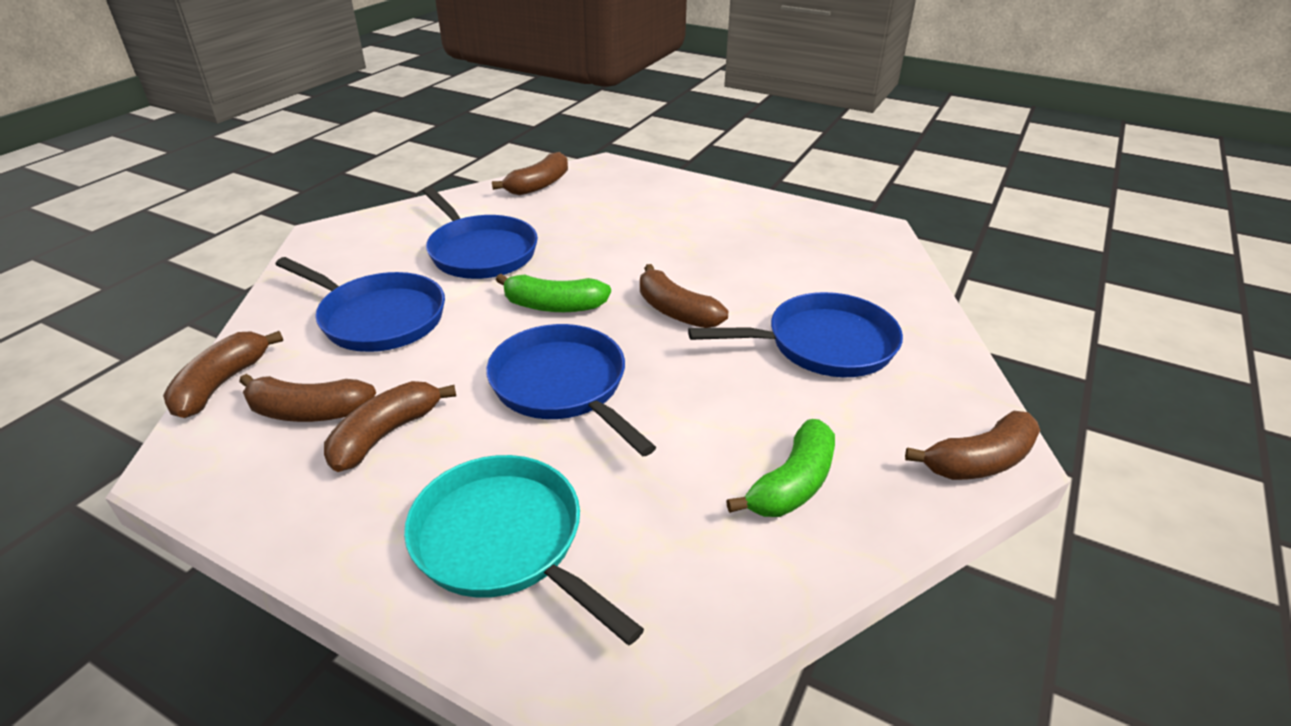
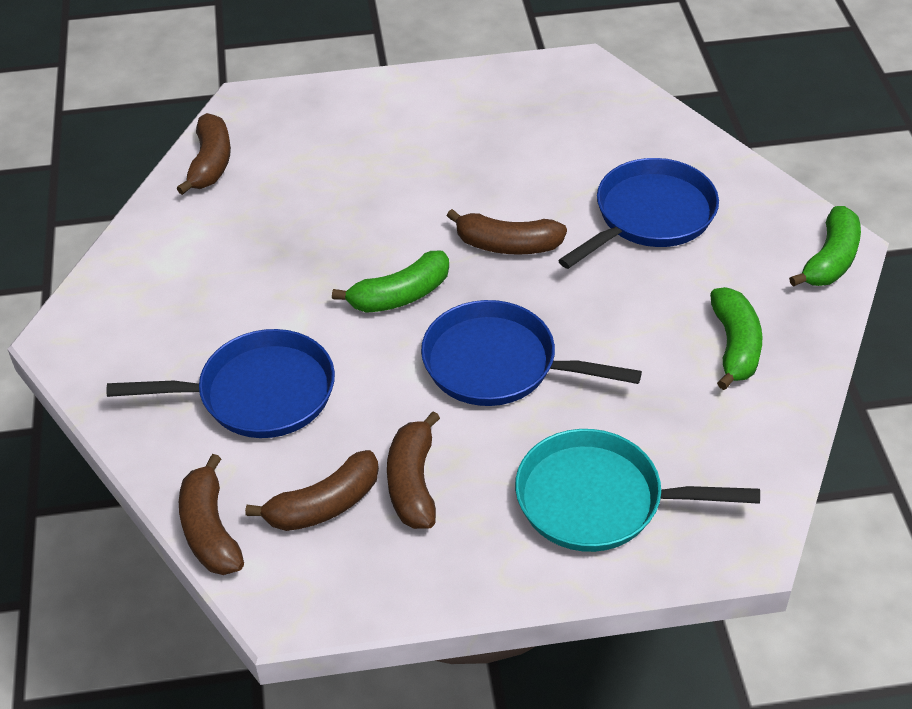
camera: 35 degrees left, 10 degrees up
(480, 252) = (258, 274): blue pan -> none
(979, 461) = (830, 260): brown banana -> green banana

